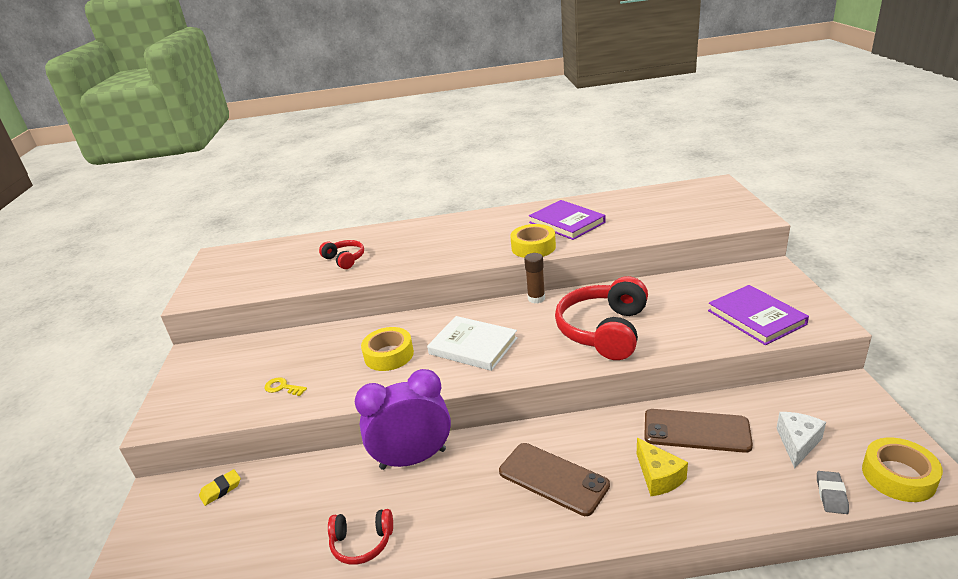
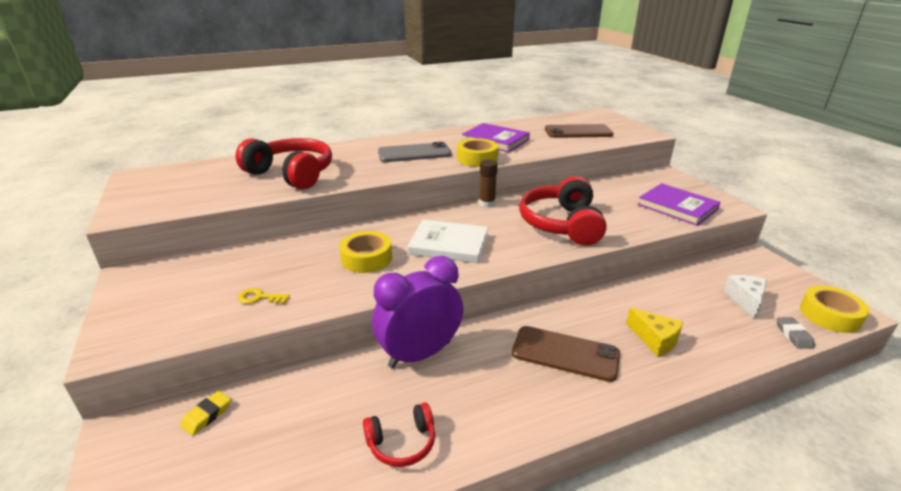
camera: 20 degrees left, 0 degrees up
(345, 259) = (291, 174): red headphones -> red headphones, size x1.95
(472, 237) = (414, 153): none -> grey phone
(696, 431) = (664, 300): brown phone -> brown phone (578, 132)

